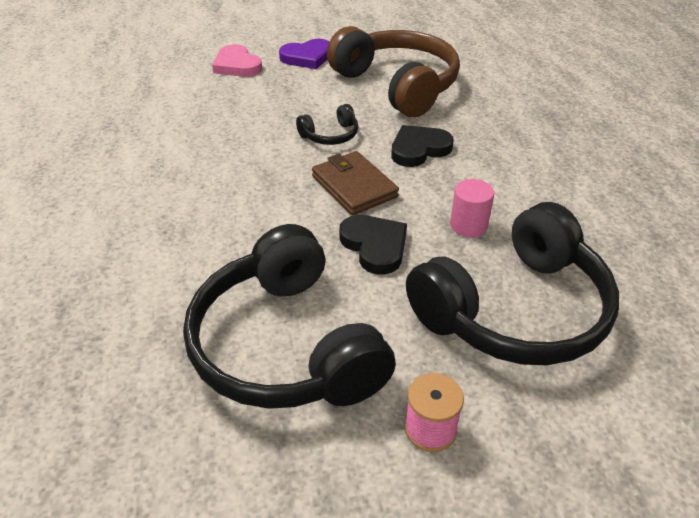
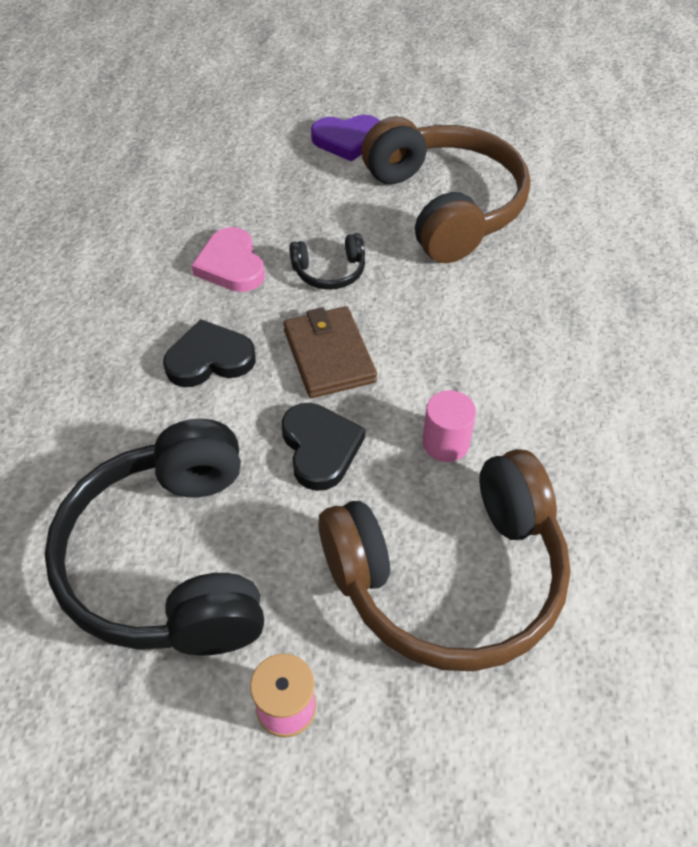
camera: 15 degrees right, 10 degrees up
(237, 65) = (255, 139): pink heart -> pink heart (231, 265)
(419, 149) = (432, 314): black heart -> black heart (209, 359)
(515, 310) = (450, 577): black headphones -> brown headphones

